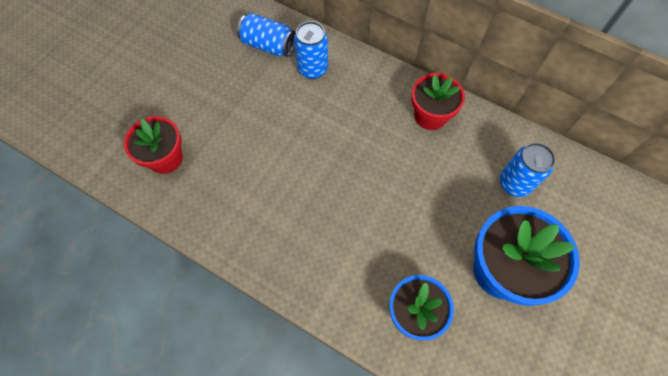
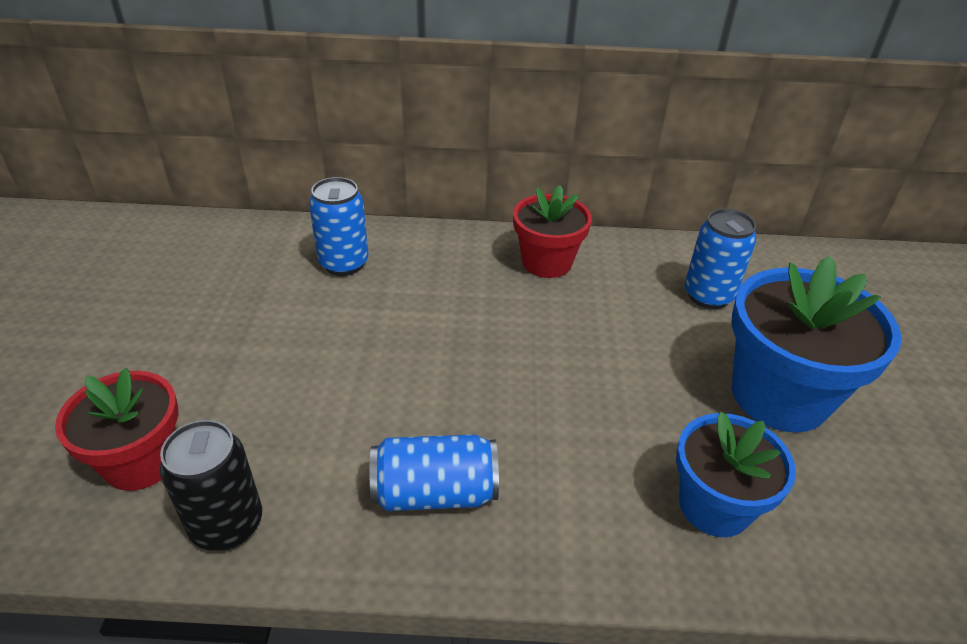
camera: 30 degrees left, 25 degrees down
(188, 209) = (227, 525): none -> black can
(268, 45) = (256, 257): blue can -> blue can (435, 492)

